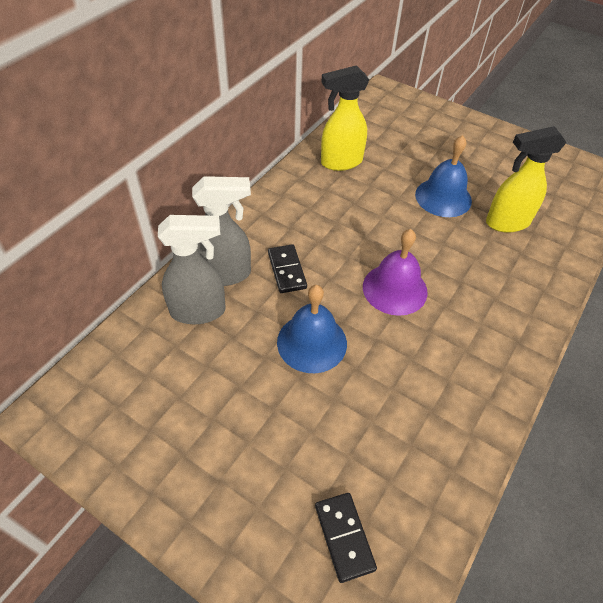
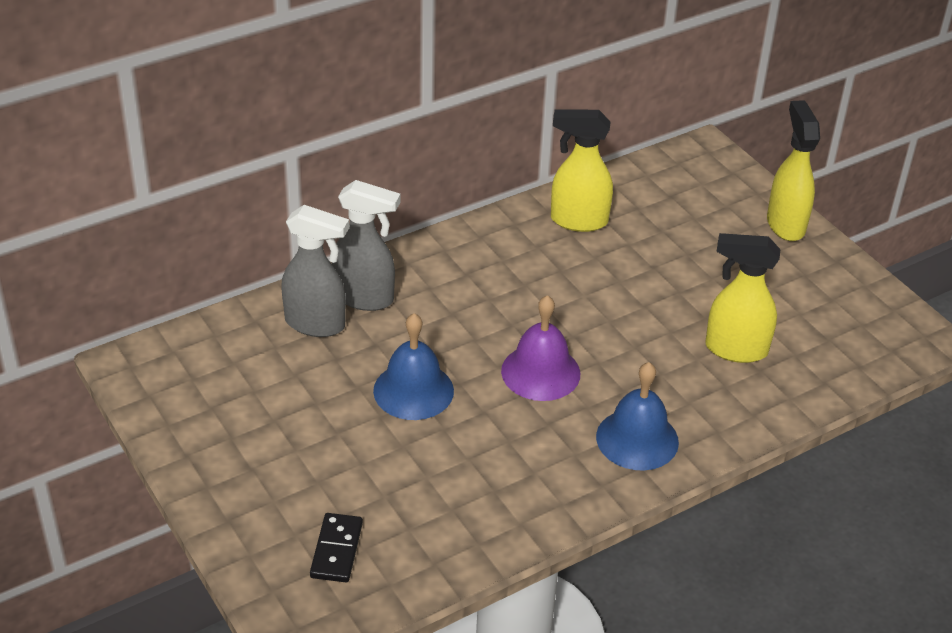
camera: 25 degrees right, 10 degrees down
(286, 270) = (433, 315): black domino -> none
(443, 197) = (677, 298): blue bell -> blue bell (637, 439)
(469, 125) = (785, 224): none -> yellow spray bottle

